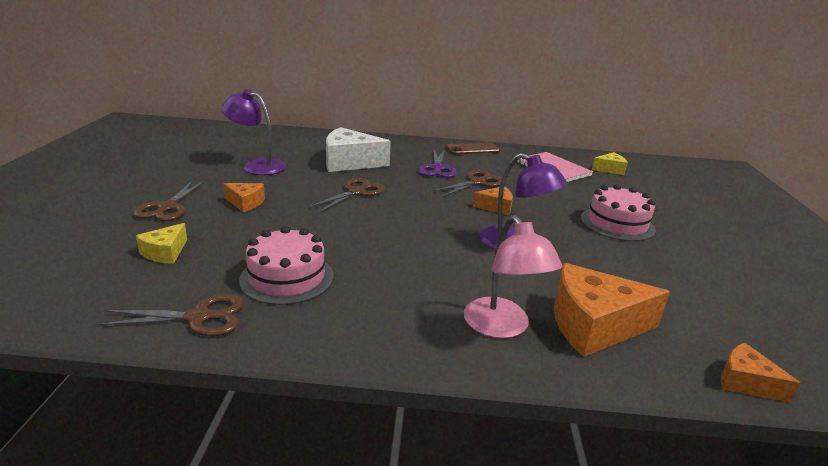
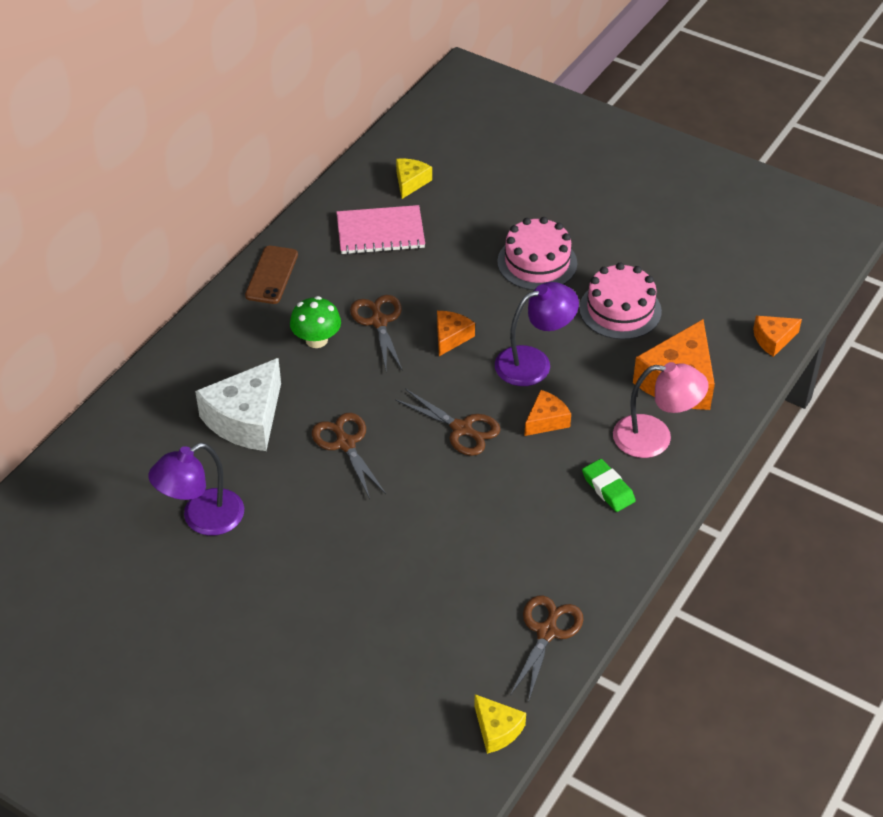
camera: 60 degrees left, 20 degrees up
(165, 252) = (412, 643): yellow cheese -> yellow cheese (497, 729)
(167, 207) = (294, 630): brown scissors -> brown scissors (461, 429)
(246, 203) = (321, 554): orange cheese -> orange cheese (546, 420)
(287, 278) = (511, 556): pink cake -> pink cake (620, 310)
(409, 313) = (608, 488): none -> green eraser
(437, 168) = (316, 340): purple scissors -> green mushroom

